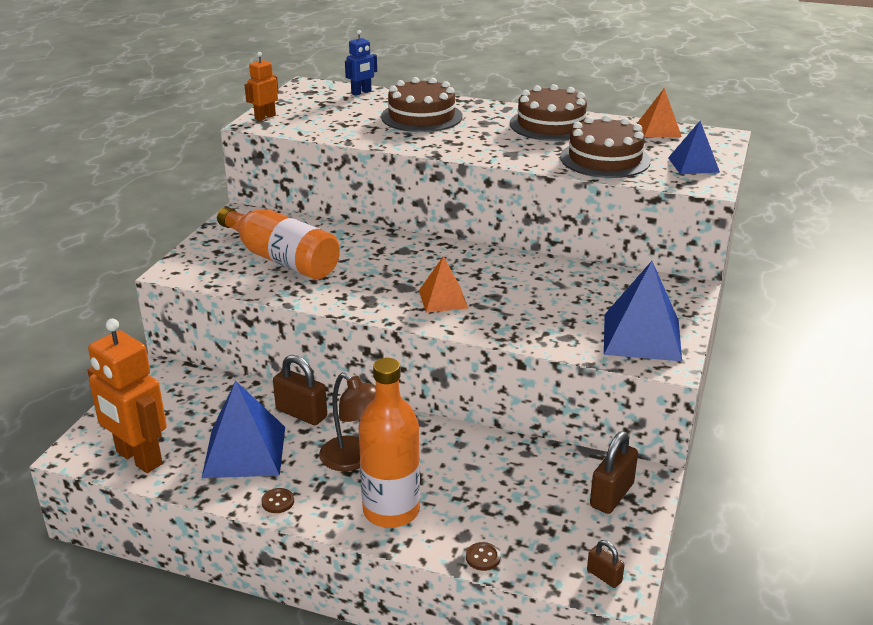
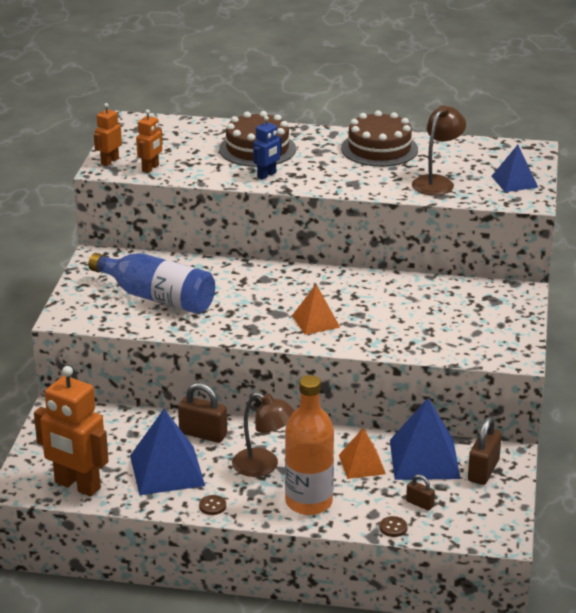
camera: 10 degrees left, 0 degrees up
(282, 259) = (157, 298): orange bottle -> blue bottle
(303, 126) = (150, 168): none -> orange robot
(361, 92) = (189, 126): blue robot -> blue robot (267, 175)
(604, 576) = (490, 530): brown padlock -> brown padlock (419, 504)
(605, 159) = (437, 182): brown cake -> brown lamp
(642, 336) = (491, 338): blue pyramid -> blue pyramid (424, 459)
(659, 130) = (477, 147): orange pyramid -> orange pyramid (362, 464)

